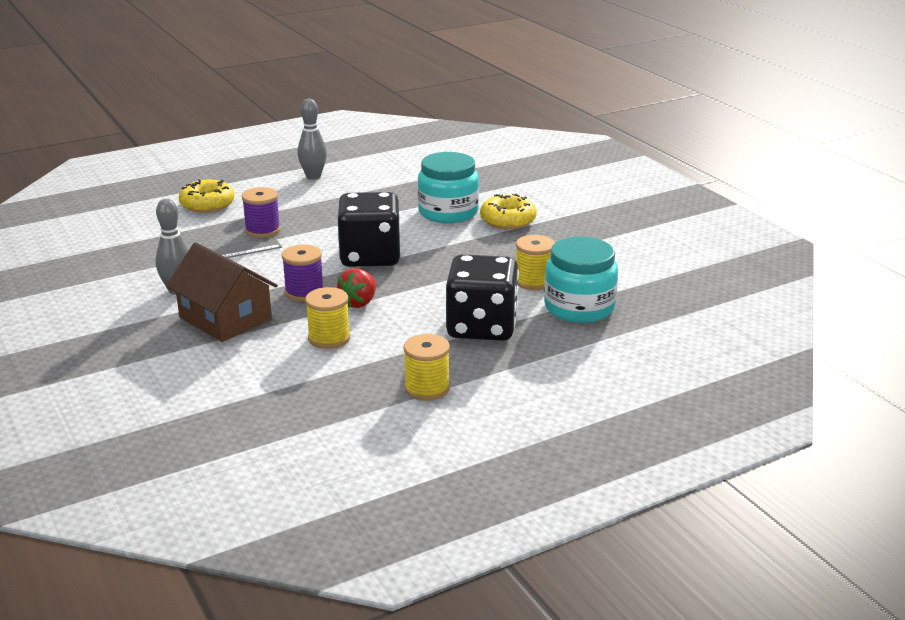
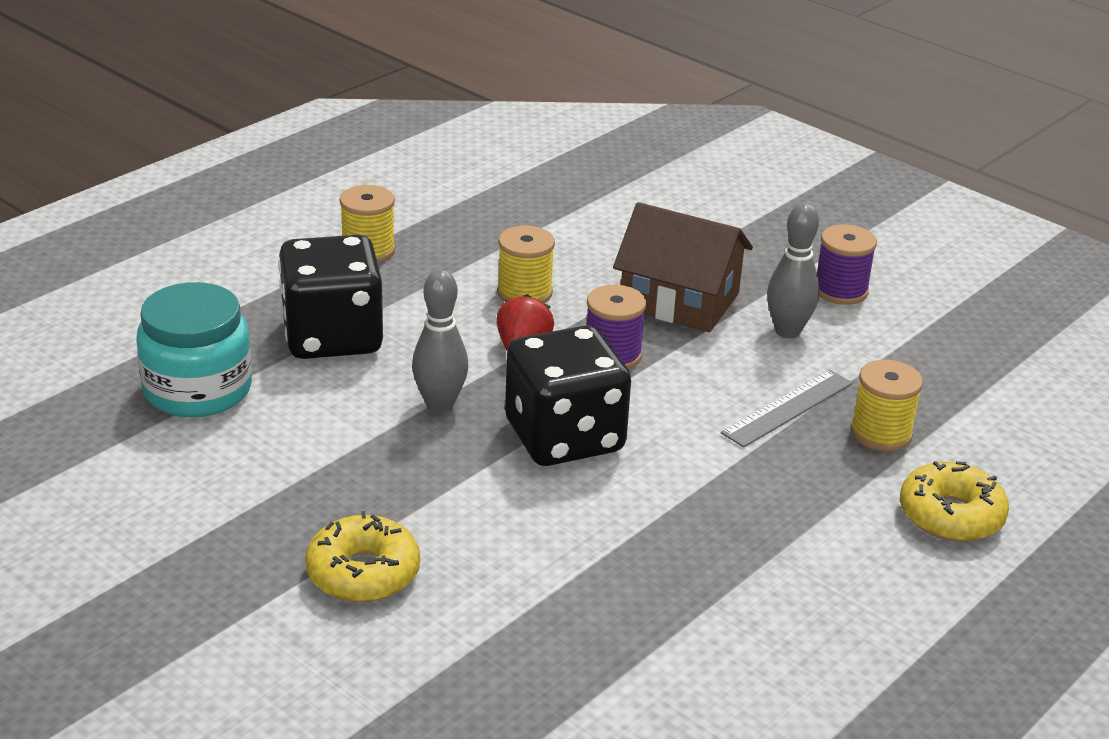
camera: 160 degrees right, 5 degrees up
(263, 230) = (787, 466): purple spool -> purple spool (840, 290)
(313, 176) = (840, 646): grey bowling pin -> grey bowling pin (440, 405)
(448, 212) = (490, 576): turquoise jar -> none
(534, 281) = (277, 428): yellow spool -> yellow spool (881, 433)

